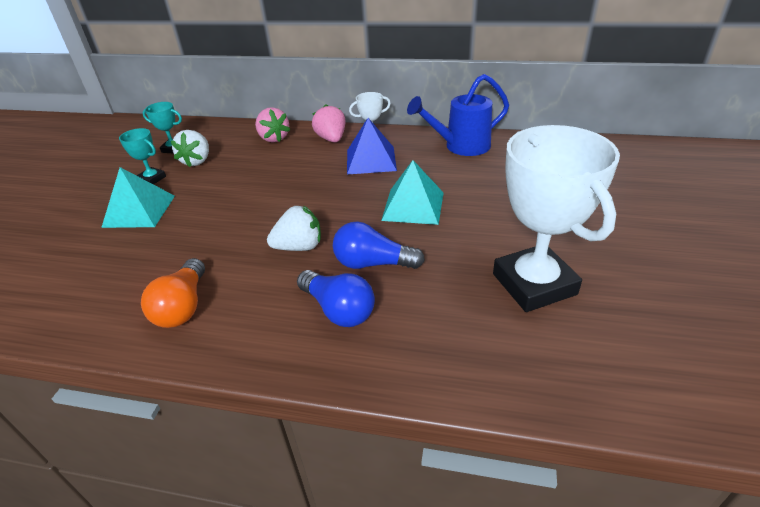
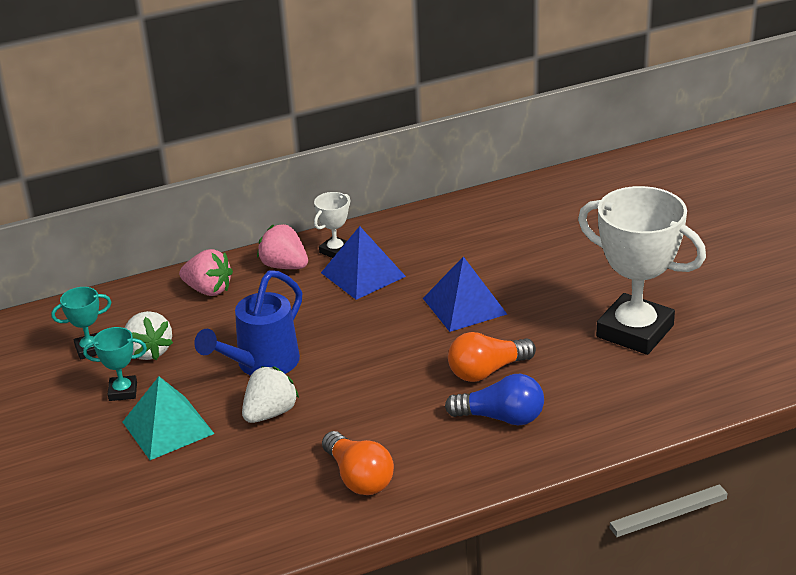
camera: 35 degrees left, 5 degrees down
(299, 247) = (400, 386): white strawberry -> white strawberry (270, 413)
(373, 263) = (487, 371): blue light bulb -> orange light bulb
(413, 206) = (464, 306): turquoise pyramid -> blue pyramid
(461, 146) = (444, 224): blue watering can -> blue watering can (262, 364)

